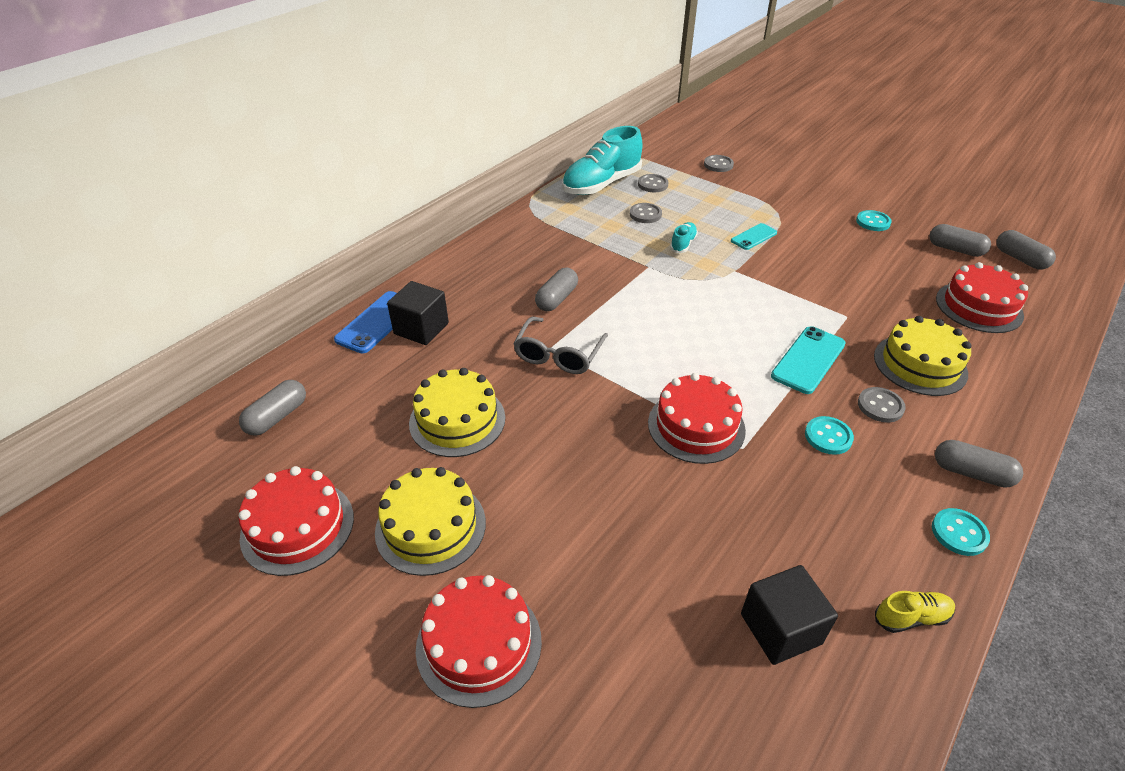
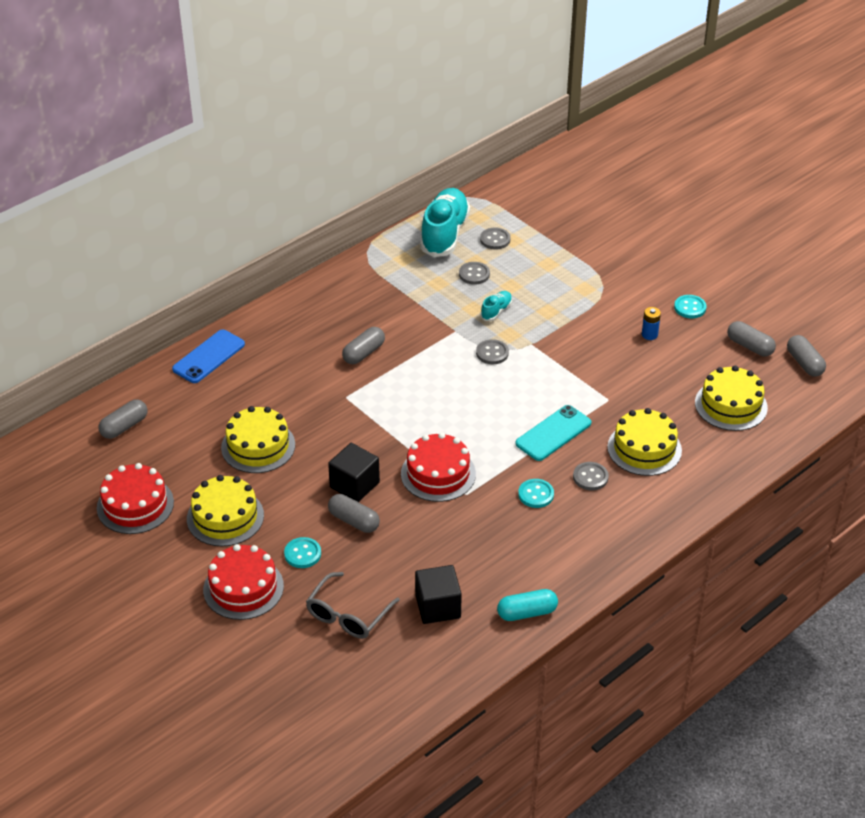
camera: 10 degrees right, 0 degrees up
(421, 328) = (244, 367): black cube -> black cube (354, 485)
(558, 355) = (350, 404): grey glasses -> grey glasses (348, 615)
(601, 184) = (444, 234): turquoise shoe -> turquoise shoe turned 135 degrees clockwise
(718, 165) = (572, 222): grey button -> grey button (492, 353)
(753, 237) = (566, 311): turquoise phone -> none
(849, 249) = (649, 335): none -> blue battery
(911, 617) = (527, 613): yellow shoe -> turquoise capsule
(959, 533) = (592, 570): turquoise button -> turquoise button (302, 554)
(971, 473) = (629, 534): grey capsule -> grey capsule (354, 521)
(979, 307) = (731, 405): red cake -> yellow cake

